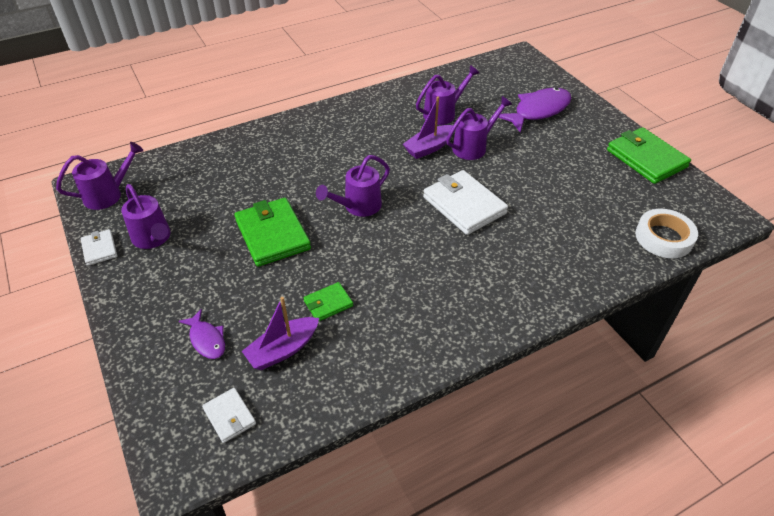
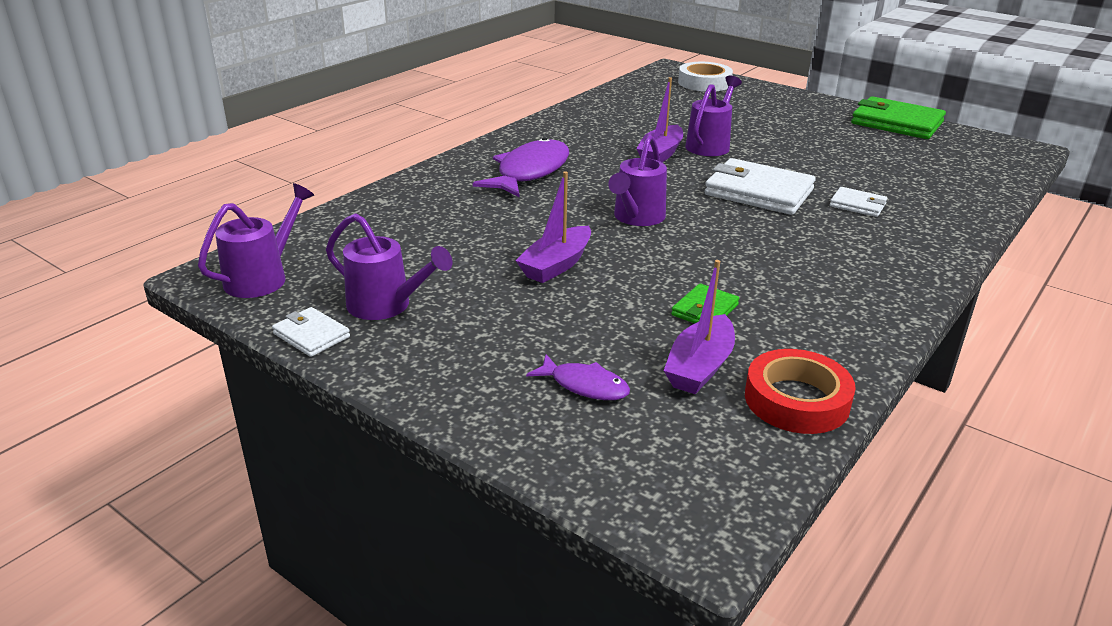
camera: 25 degrees left, 15 degrees down
(229, 416) = (708, 452): white wallet -> white wallet (857, 205)
(272, 235) = (556, 265): green wallet -> purple boat
(316, 398) = (796, 400): none -> red tape
(443, 113) = (642, 124): purple watering can -> none
(538, 111) = (744, 106): purple fish -> purple fish (529, 172)
(663, 238) = (988, 176): white tape -> white tape (704, 83)

